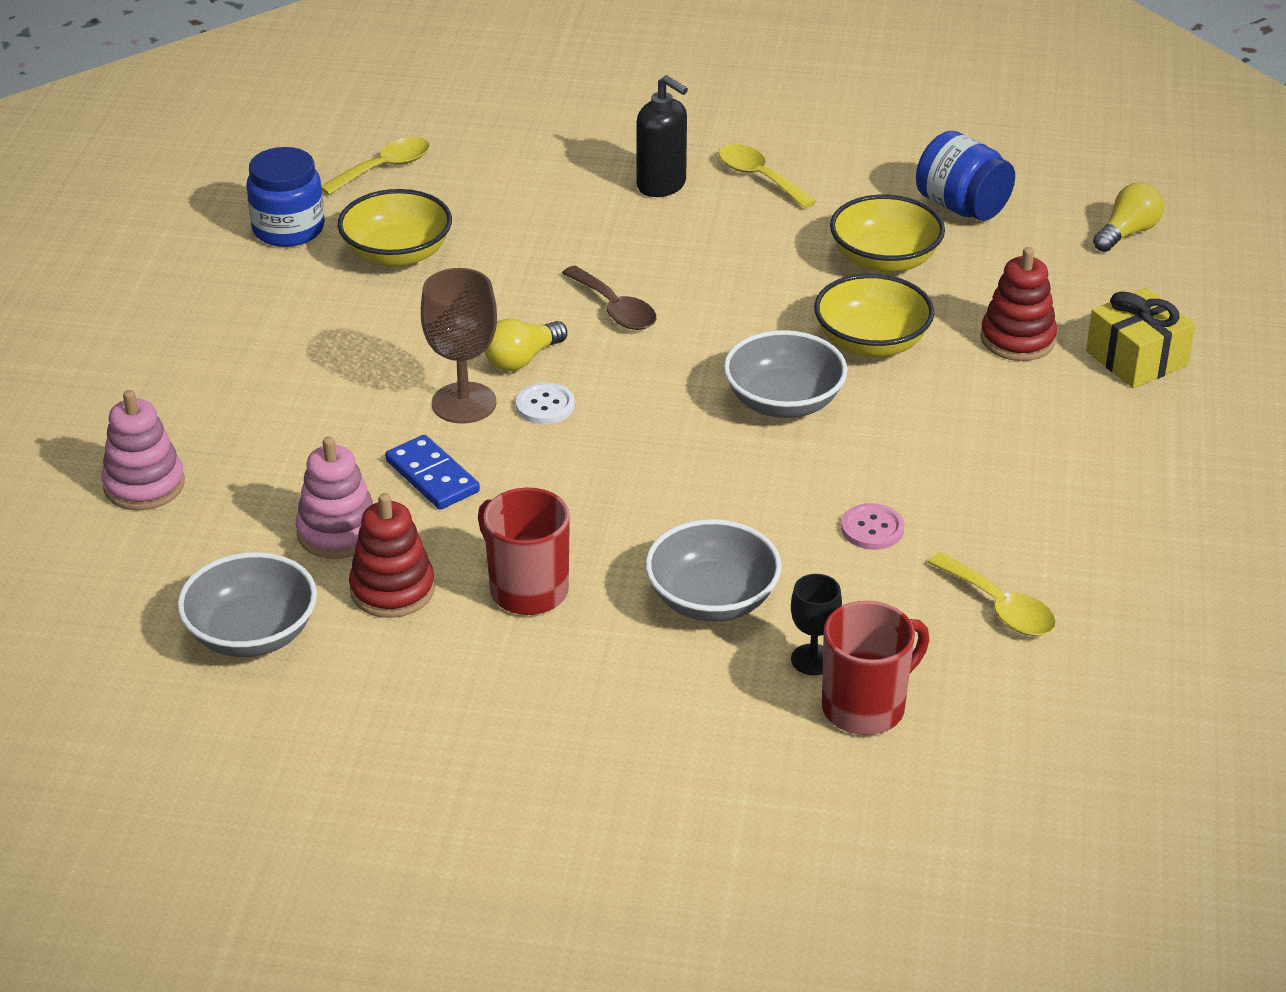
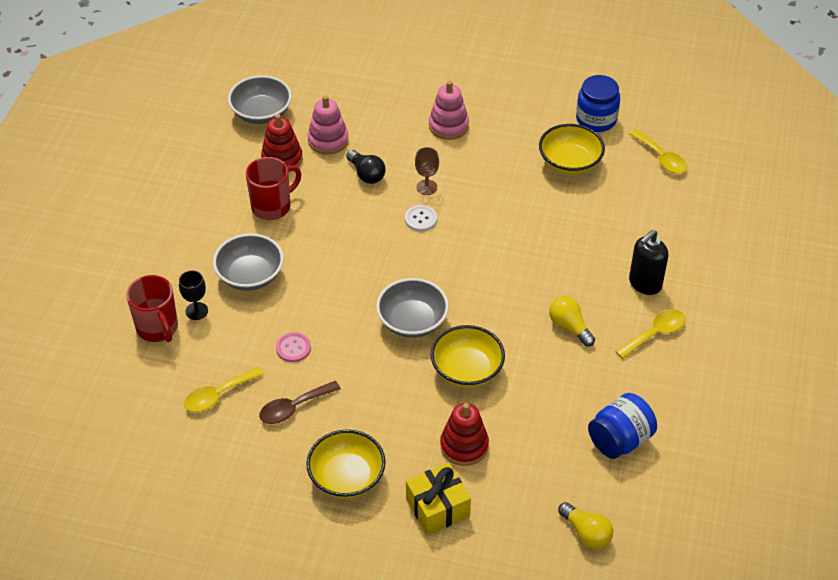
camera: 95 degrees right, 10 degrees up
(144, 485) = (375, 75): pink stacking toy -> pink stacking toy (448, 126)
(432, 476) = (366, 174): blue domino -> black light bulb
(464, 403) = (426, 187): brown goblet -> brown goblet, size x0.60
(522, 359) = (464, 211): yellow light bulb -> yellow light bulb (569, 327)
(615, 309) = (509, 253): brown spoon -> brown spoon (293, 408)
(884, 260) = (556, 388): yellow bowl -> yellow bowl (347, 477)

